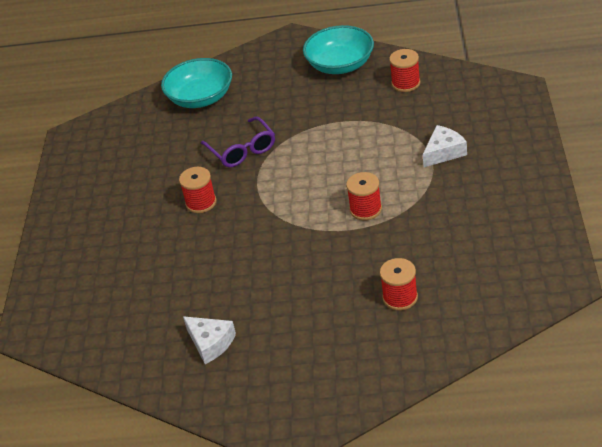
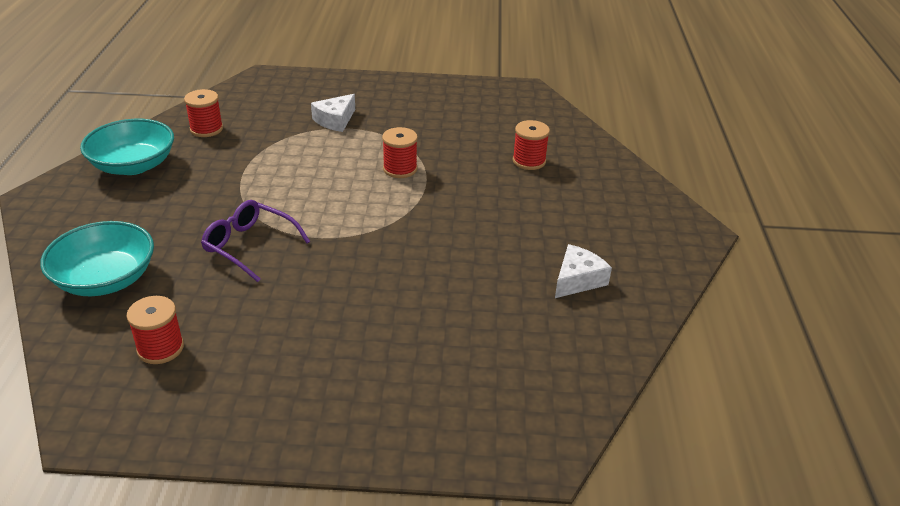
camera: 95 degrees left, 5 degrees down
(201, 203) = (336, 283): red spool -> red spool (160, 348)
(242, 150) = (249, 246): purple glasses -> purple glasses turned 120 degrees counterclockwise
(444, 152) = (335, 120): white cheese -> white cheese turned 105 degrees counterclockwise

